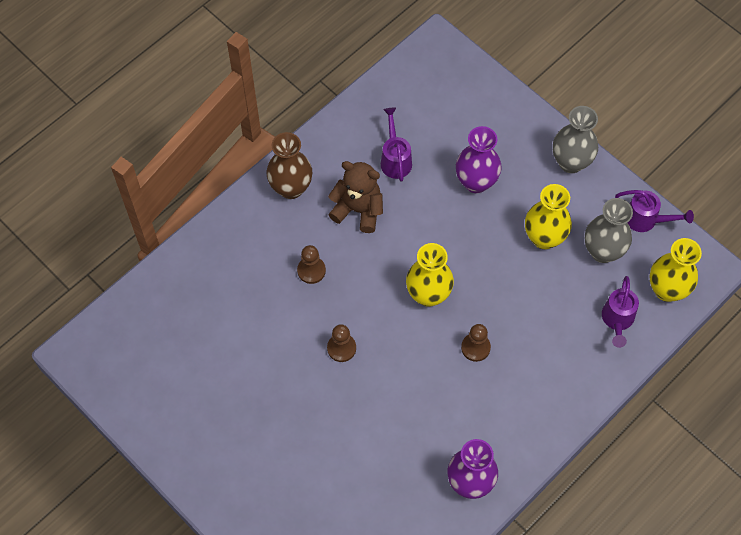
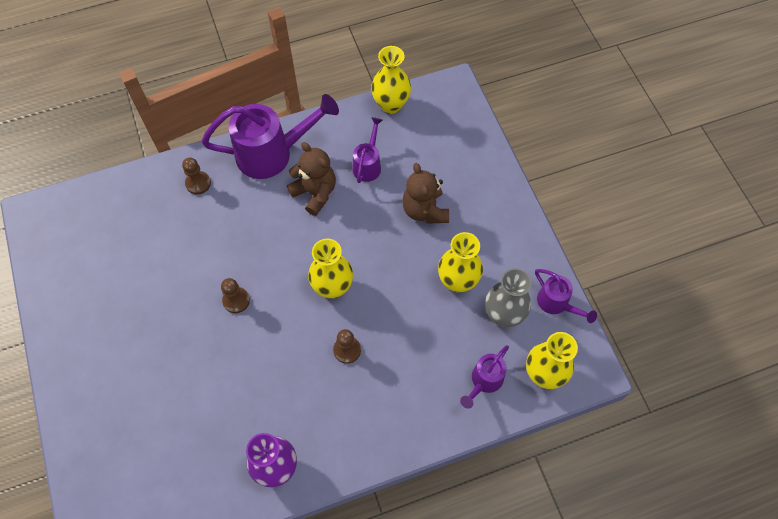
camera: 25 degrees right, 0 degrees up
(291, 188) = (272, 153): brown vase -> purple watering can
(311, 270) = (249, 226): brown pawn -> brown pawn (198, 183)
(384, 88) = (391, 105): none -> yellow vase
(476, 182) = (424, 210): purple vase -> brown teddy bear
(571, 162) = (515, 227): grey vase -> none

